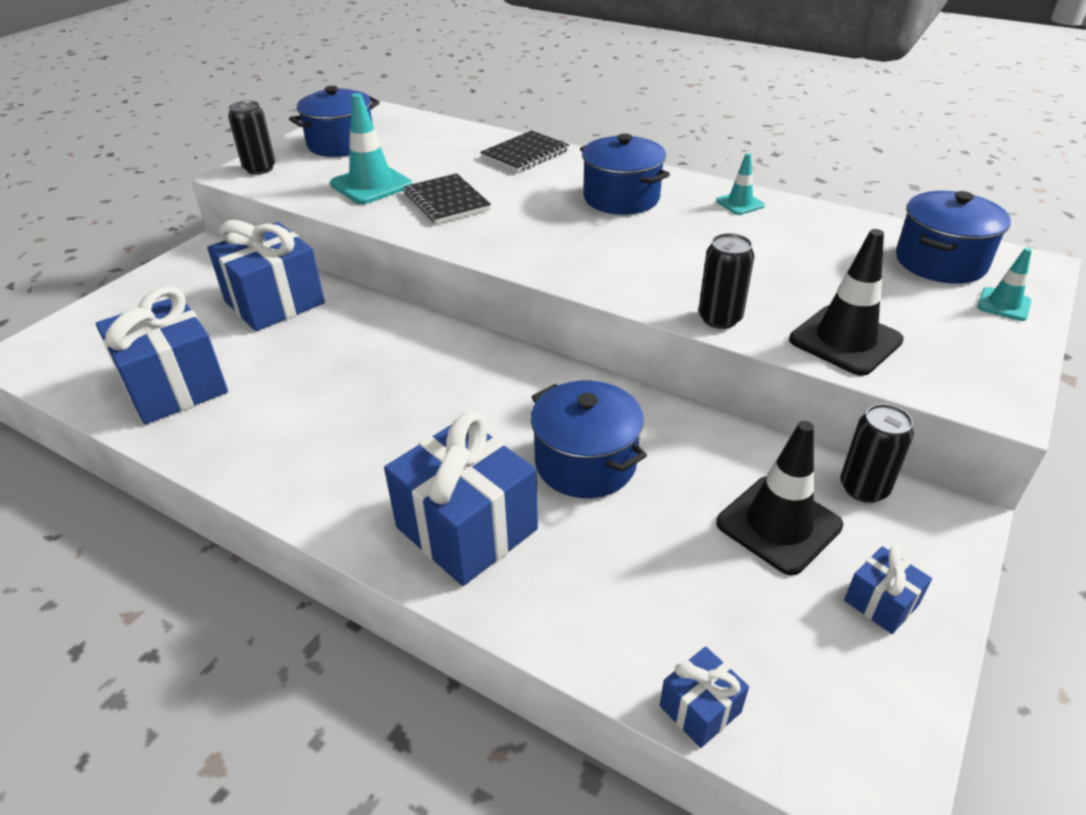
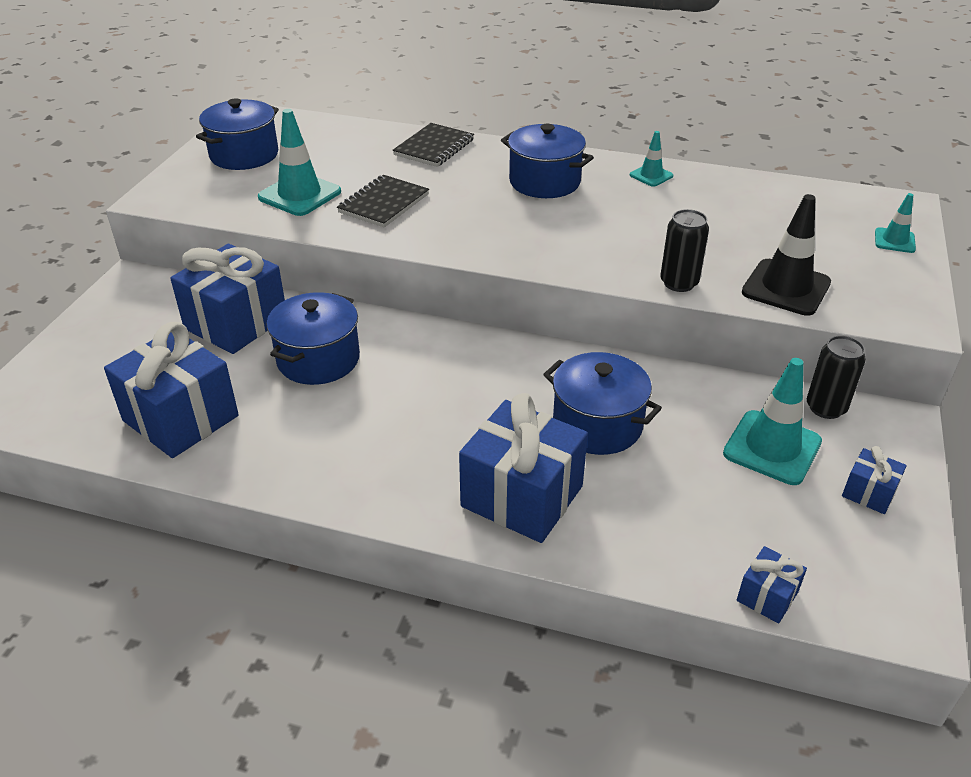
camera: 15 degrees left, 0 degrees up
(260, 169) = (174, 190): black can -> none
(446, 201) = (383, 203): black notebook -> black notebook turned 75 degrees clockwise
(778, 524) = (772, 448): black traffic cone -> turquoise traffic cone
(940, 262) = (834, 210): blue pot -> blue pot (318, 359)

